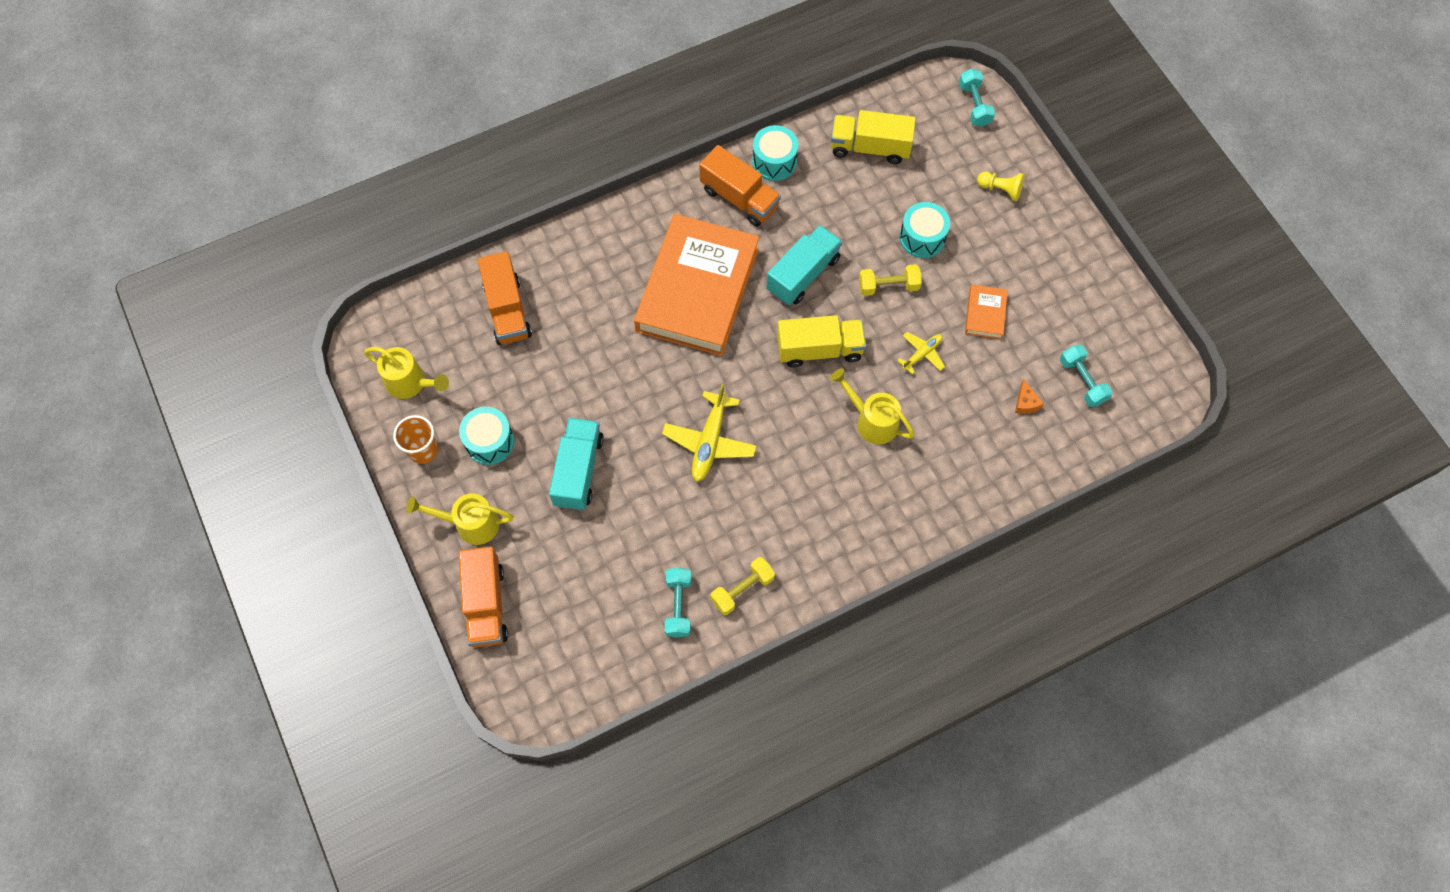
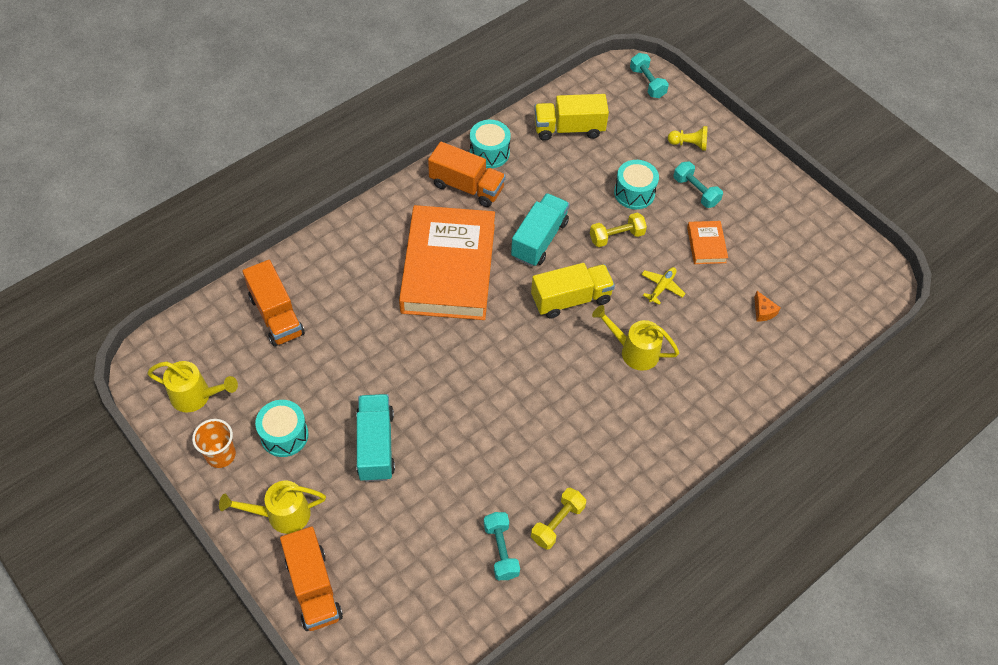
camera: 15 degrees left, 10 degrees down
(709, 442) = (492, 396): yellow plane -> none
(1082, 381) = (805, 285): turquoise dumbbell -> turquoise dumbbell (695, 191)

